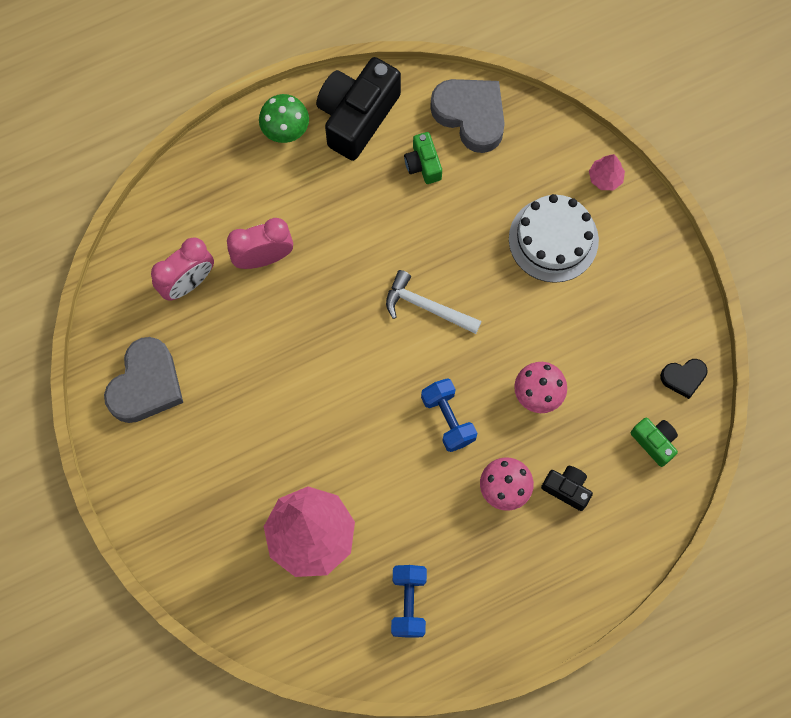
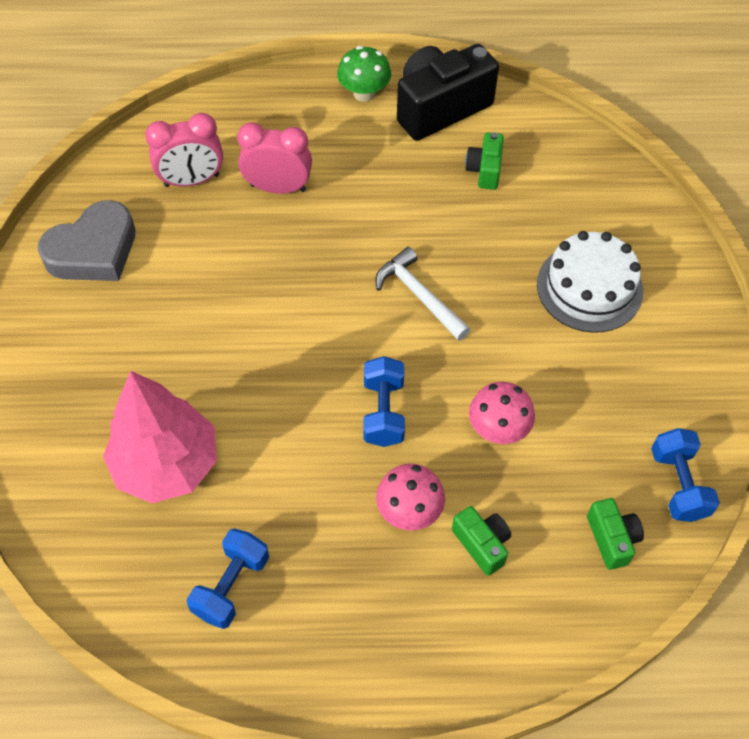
camera: 25 degrees right, 15 degrees down
(470, 116) = (556, 148): grey heart -> none
(567, 489) = (482, 544): black camera -> green camera
(605, 178) = (674, 253): pink tree -> none
(683, 378) = (678, 484): black heart -> blue dumbbell

